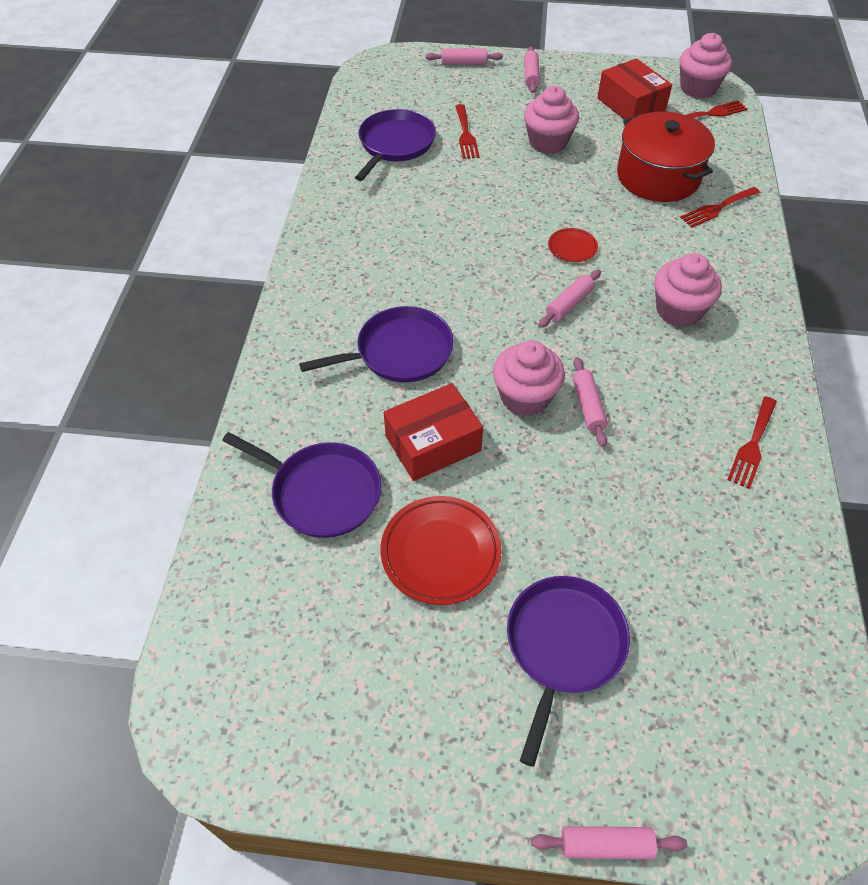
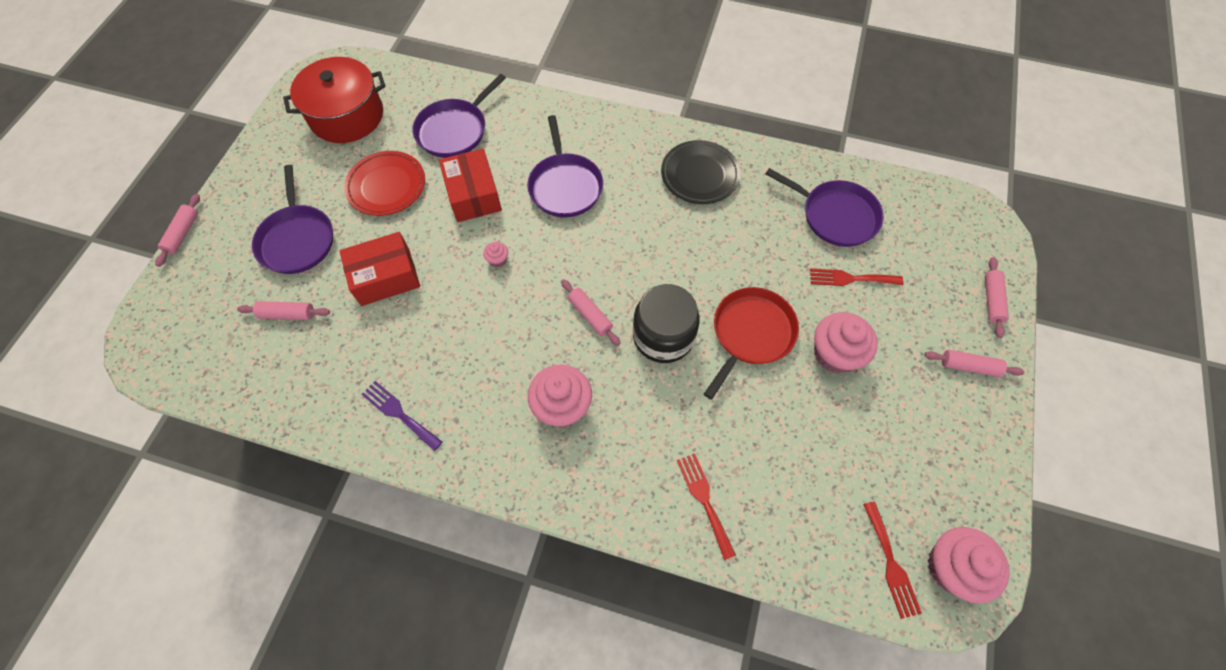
camera: 100 degrees right, 10 degrees up
(361, 239) = (699, 175): none -> black plate
(525, 397) = (498, 260): pink cupcake -> pink cupcake, size x0.44
(547, 191) = (750, 334): none -> red pan
(563, 646) = (297, 239): purple pan -> purple pan turned 45 degrees clockwise
(572, 247) = (663, 336): red plate -> black jar
(588, 406) = (476, 301): pink rolling pin -> pink rolling pin (287, 314)
(631, 105) = (909, 466): red box -> red box (385, 277)
(658, 176) = (766, 453): red pot -> red pot (347, 116)
(752, 445) = (399, 413): red fork -> purple fork

